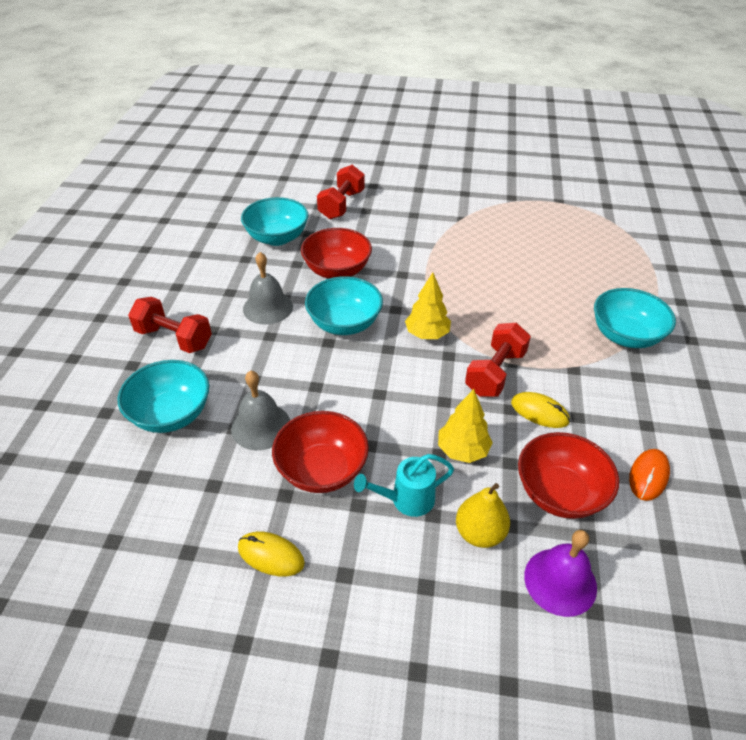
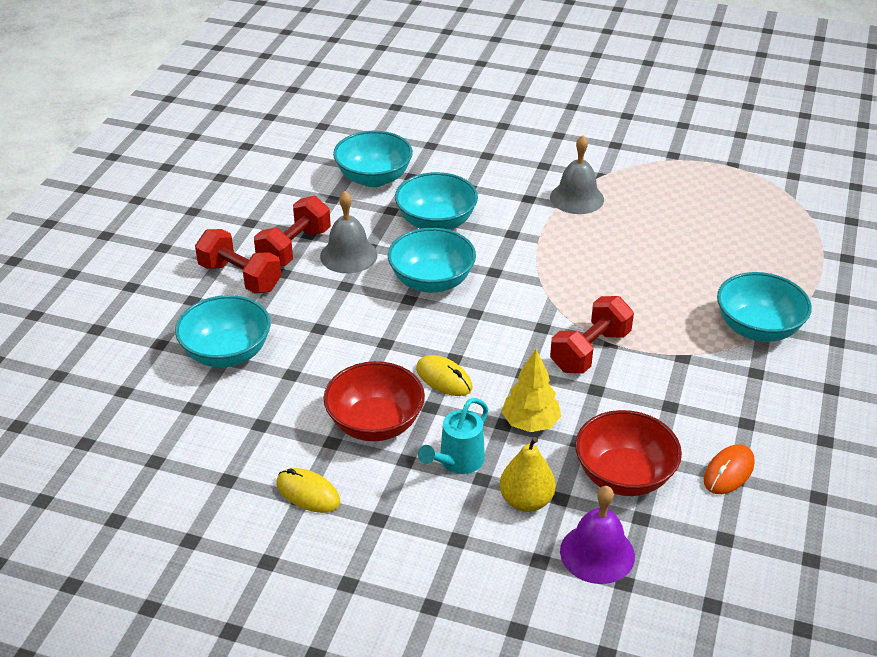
camera: 10 degrees right, 5 degrees down
(261, 426) = (319, 375): grey bell -> grey bell (577, 198)
(337, 270) = (436, 222): red bowl -> turquoise bowl
(341, 205) = (459, 146): red dumbbell -> red dumbbell (294, 248)
(406, 500) = (457, 462): turquoise watering can -> turquoise watering can turned 45 degrees counterclockwise
(427, 334) = (523, 302): yellow tree -> none
(539, 412) = (628, 396): yellow mouse -> yellow mouse (444, 378)

